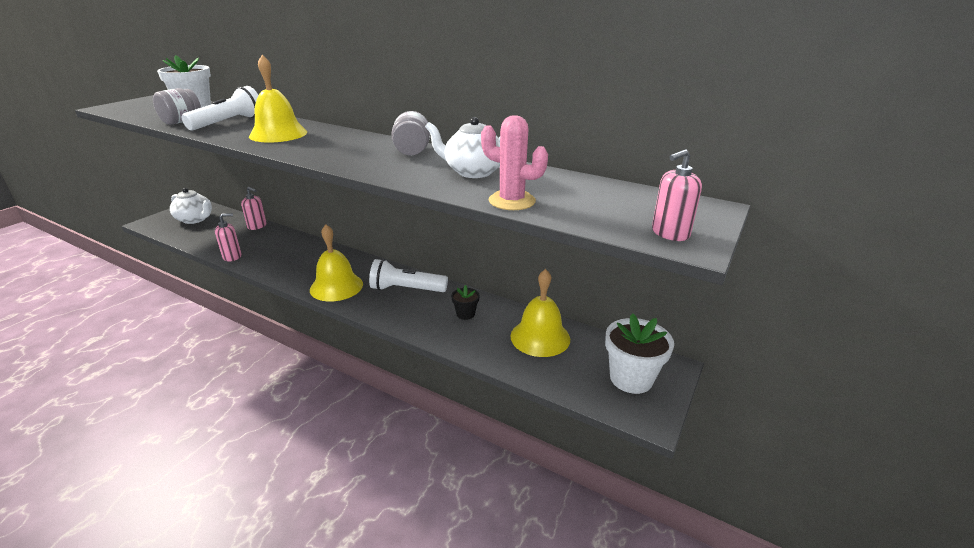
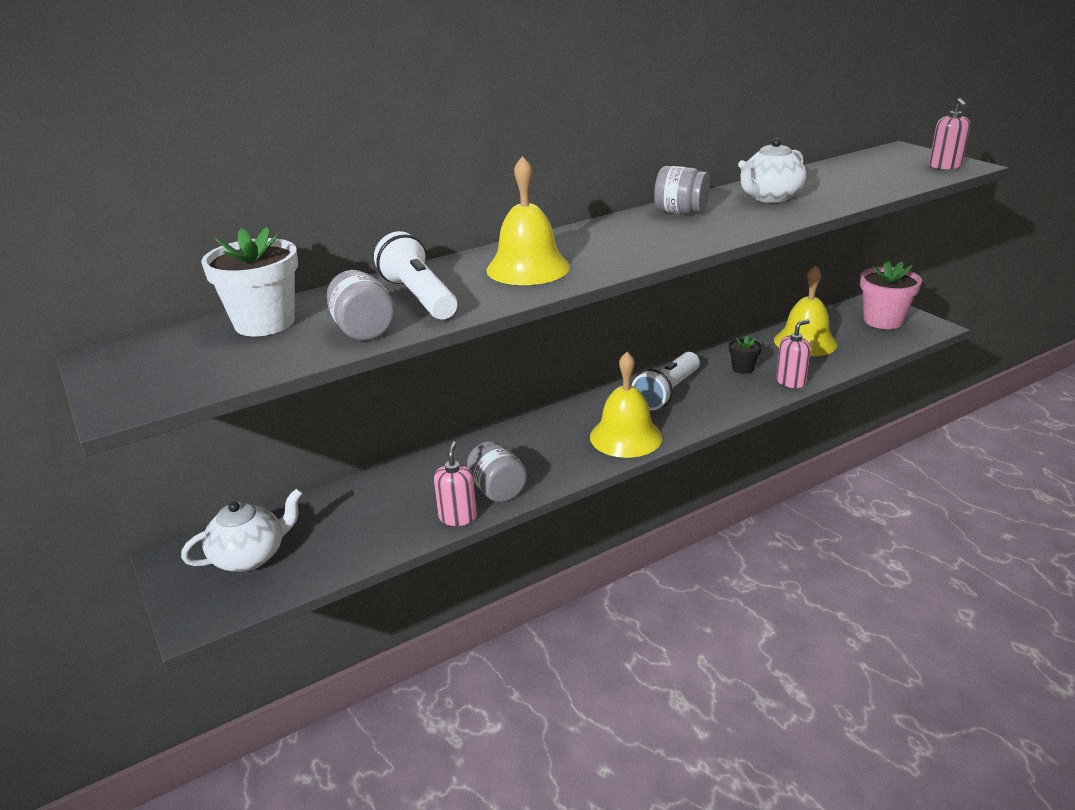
camera: 60 degrees left, 0 degrees up
(257, 226) = (361, 488): pink soap dispenser -> pink soap dispenser (790, 382)
(261, 260) = (497, 490): none -> grey jar
(512, 201) = (858, 195): pink cactus -> none
(631, 378) = (883, 320): white flower pot -> pink flower pot

